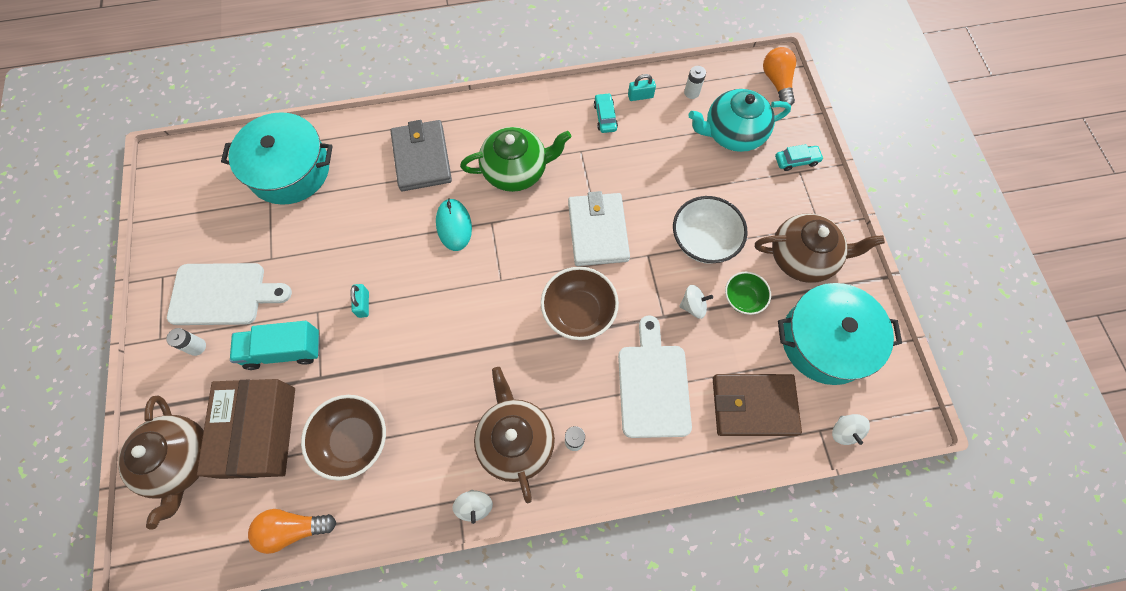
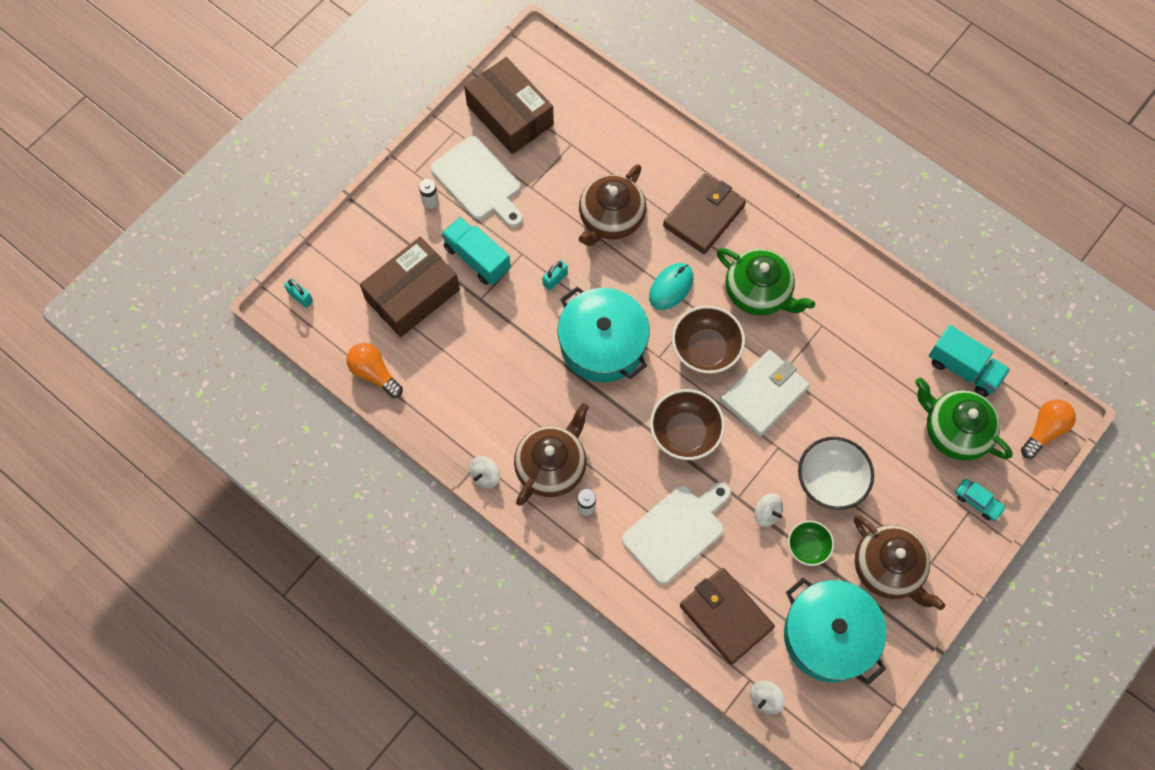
camera: 50 degrees right, 0 degrees up
(180, 460) = (354, 264): brown teapot -> brown teapot (610, 218)
(196, 224) = (510, 115): none -> brown box
(289, 170) = (607, 134): turquoise pot -> turquoise pot (602, 343)
(354, 440) = (459, 359): brown bowl -> brown bowl (705, 349)
(422, 158) = (704, 216): grey wallet -> brown wallet
(605, 117) = (872, 319): turquoise car -> none
(640, 96) = (919, 331): turquoise padlock -> turquoise padlock (300, 297)
(691, 92) = (963, 368): white battery -> turquoise truck
(732, 133) = (955, 431): turquoise teapot -> green teapot

